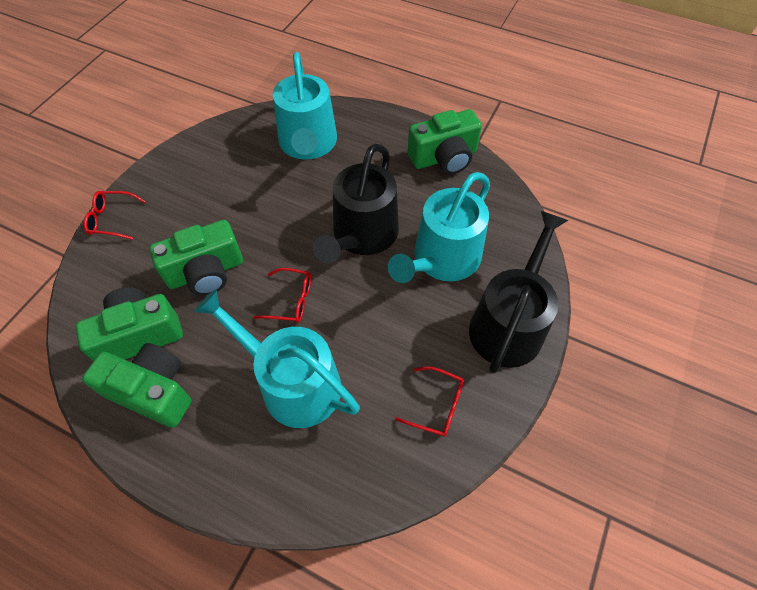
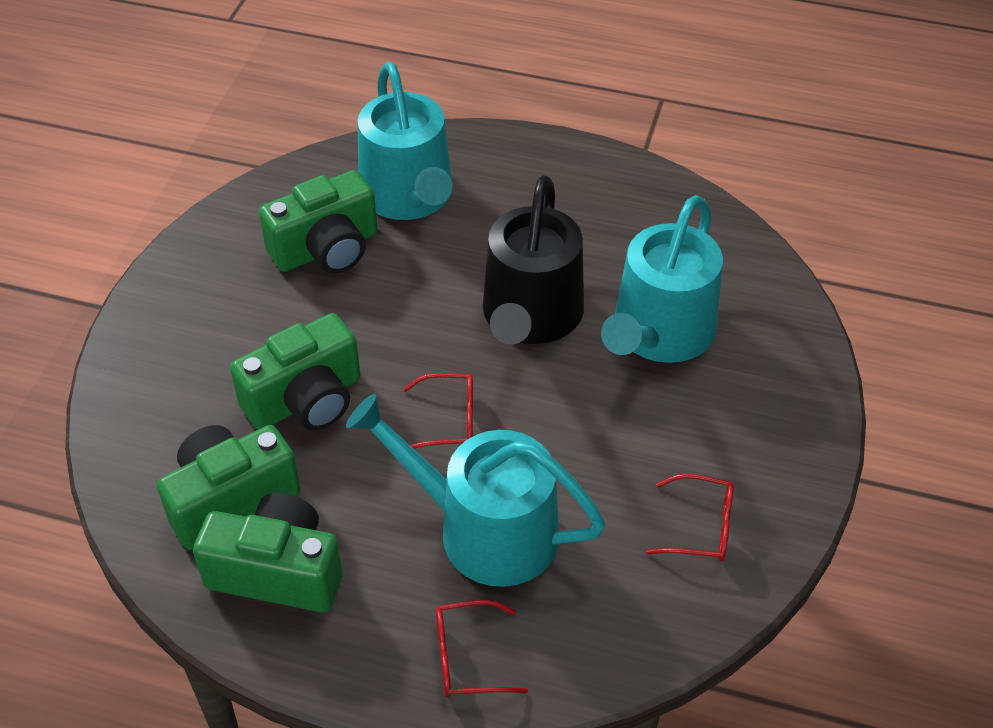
camera: 10 degrees left, 10 degrees down
(112, 219) = (130, 345): red glasses -> red glasses (467, 658)
(444, 158) = (625, 191): green camera -> green camera (326, 249)
(509, 324) = (777, 407): black watering can -> none

